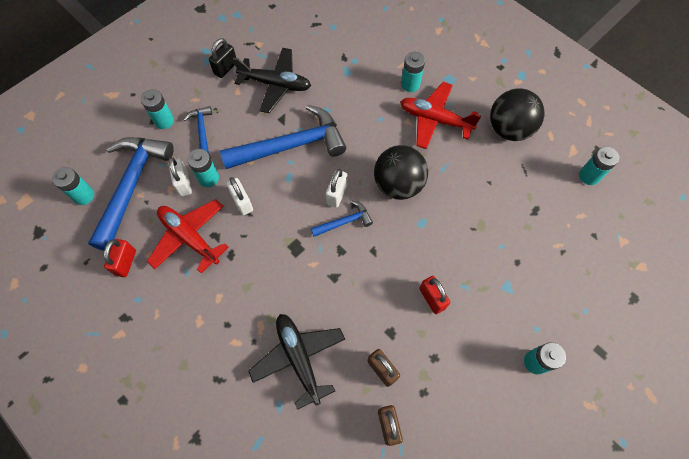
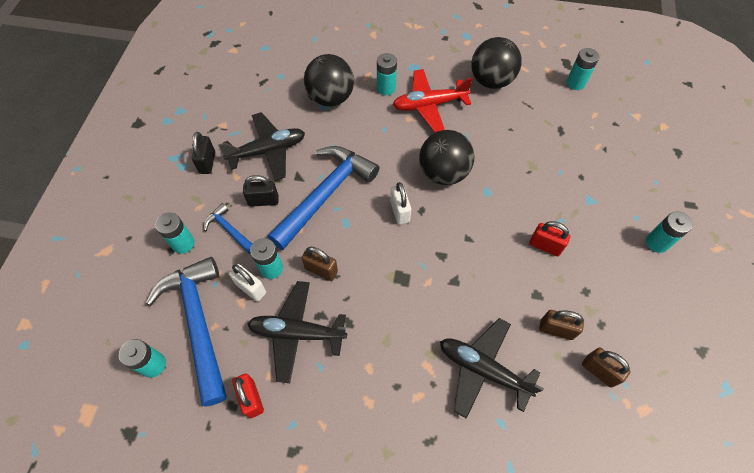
camera: 35 degrees left, 5 degrees down
(190, 237) = (297, 333): red plane -> black plane
(242, 122) = (263, 201): none -> black padlock
(242, 202) = (321, 270): white padlock -> brown padlock
(344, 222) = (425, 230): blue hammer -> none
(358, 67) = (331, 98): none -> black ball

